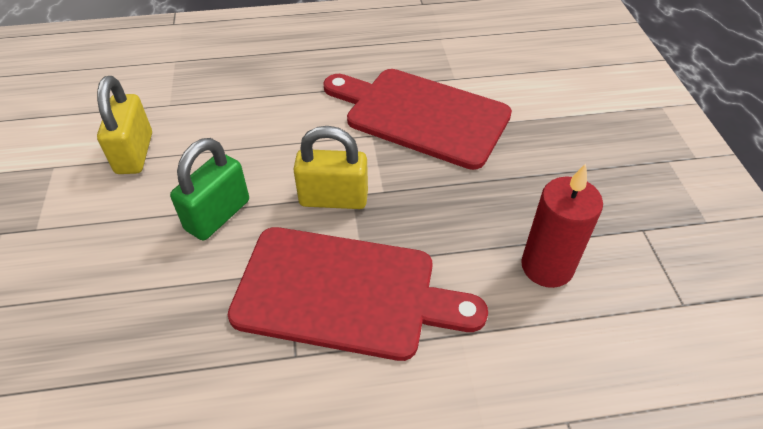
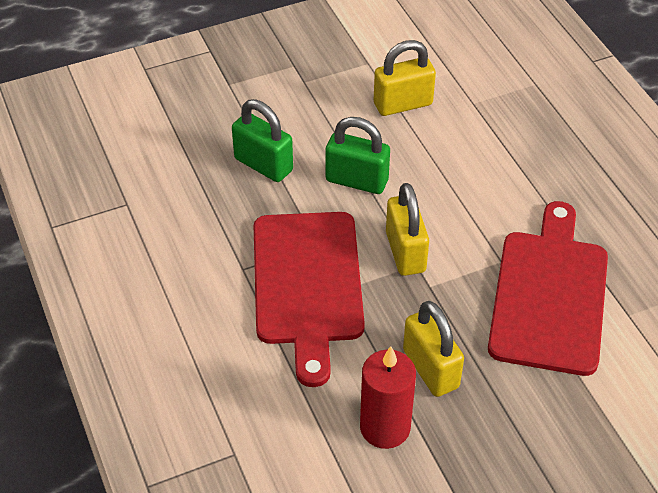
camera: 75 degrees right, 0 degrees up
(141, 298) = (263, 164): none -> green padlock
(483, 214) = (430, 369): none -> yellow padlock

